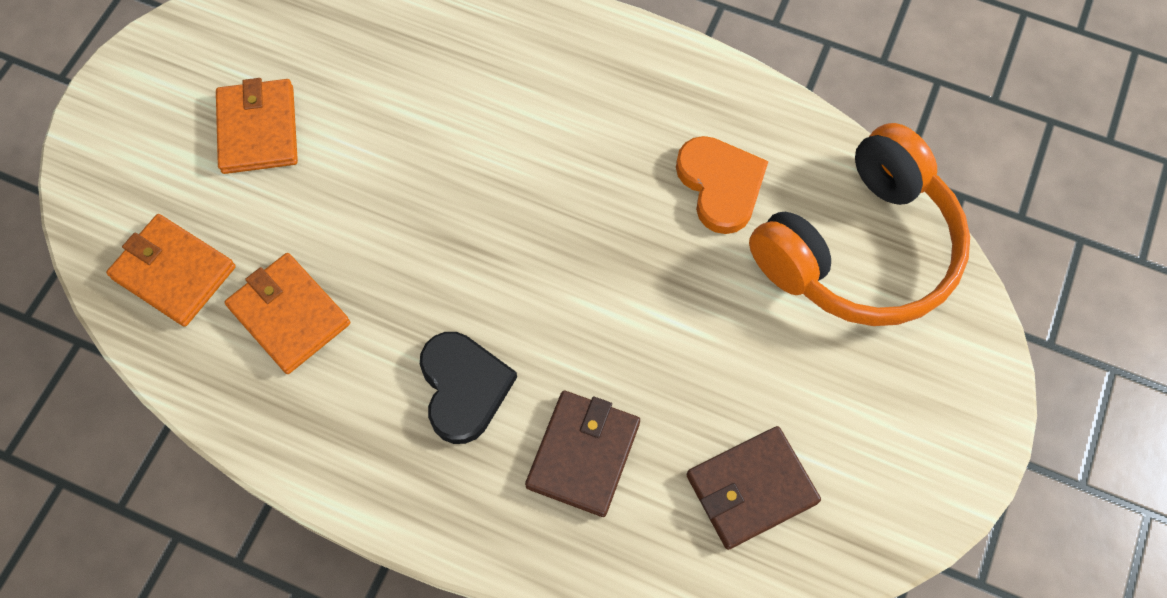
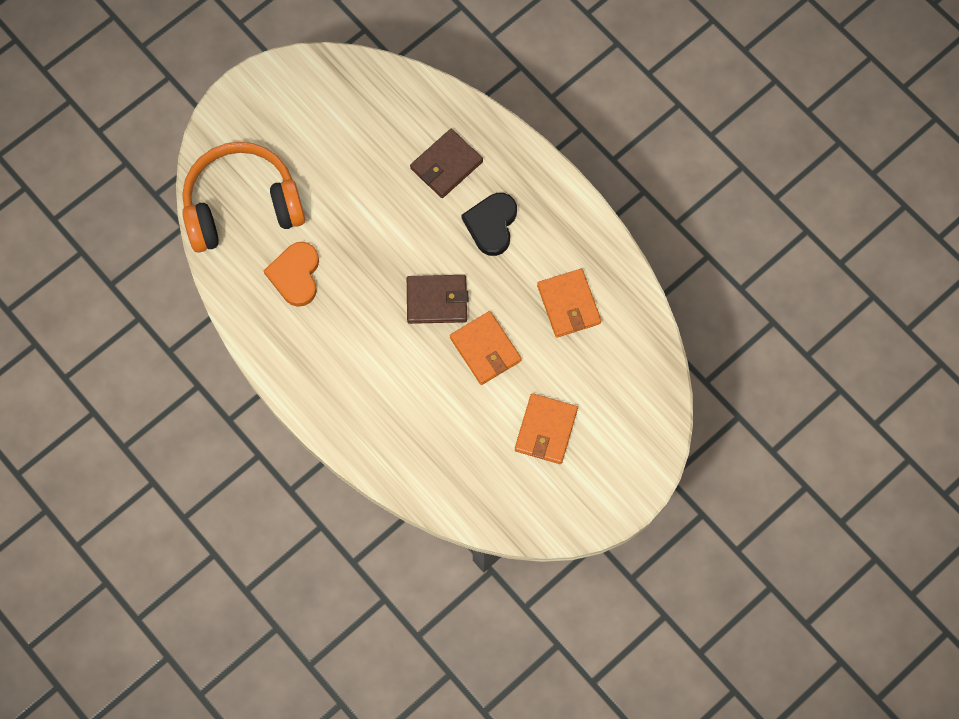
camera: 155 degrees left, 5 degrees up
(174, 272) = (624, 358): orange wallet -> orange wallet (485, 349)
(751, 489) = (372, 114): brown wallet -> brown wallet (437, 300)

